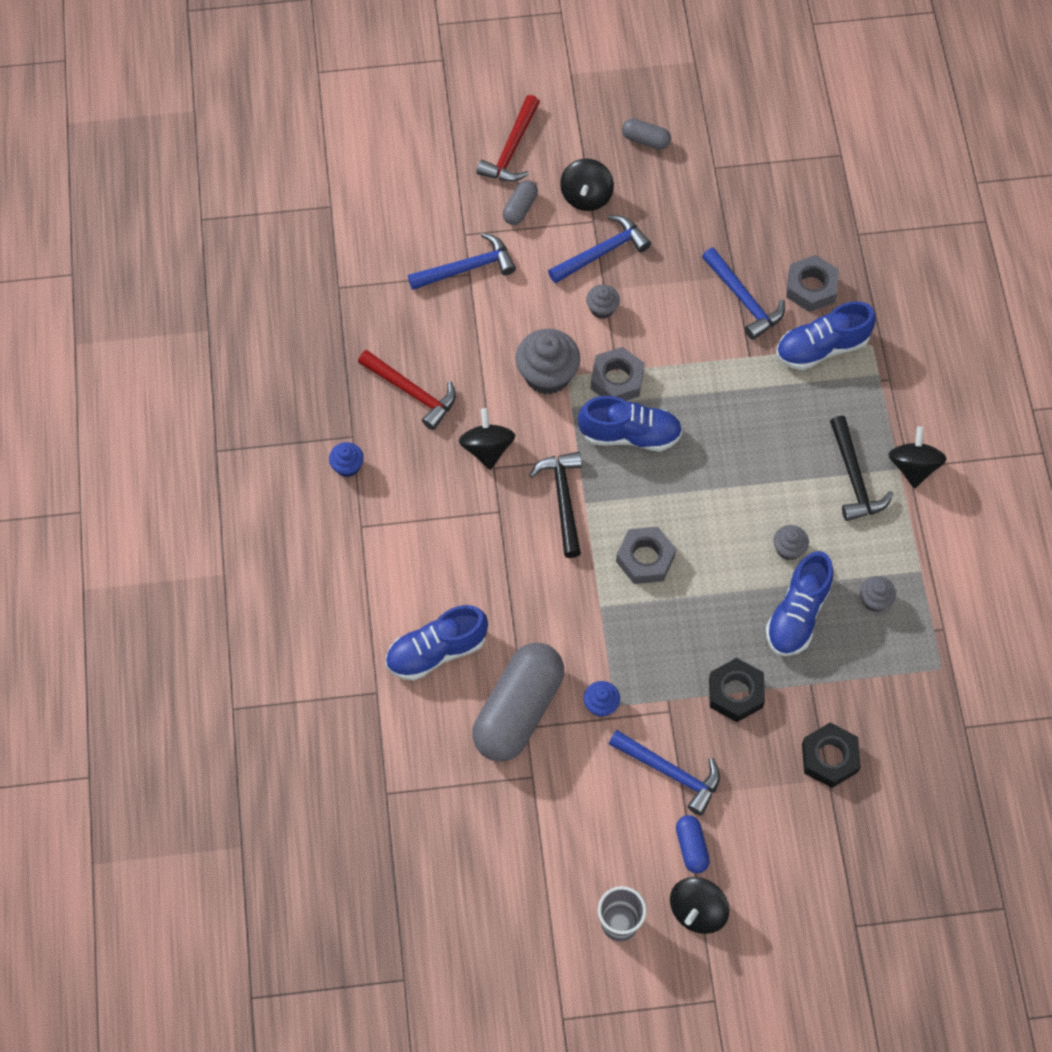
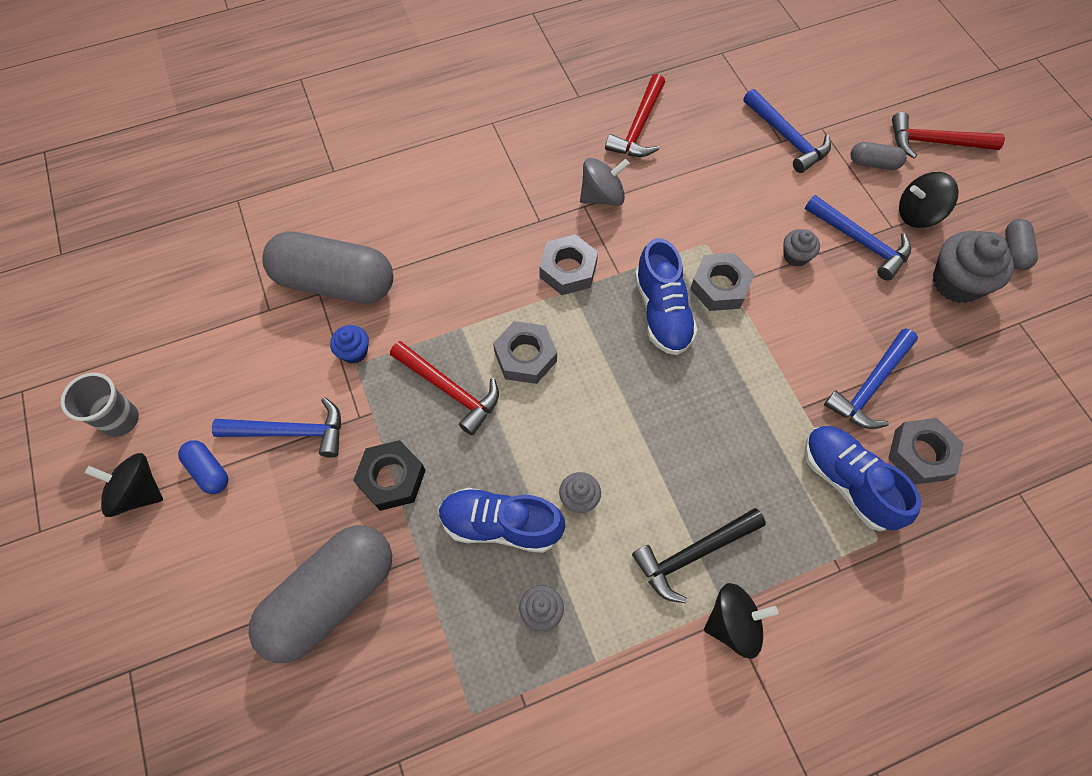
camera: 75 degrees right, 0 degrees up
(347, 466) = (547, 99): blue cupcake -> none
(436, 651) = (382, 205): blue shoe -> none
(487, 449) = (602, 196): black spinning top -> grey spinning top
(547, 374) = (700, 226): grey cupcake -> grey cupcake (956, 282)
(563, 500) = (568, 270): black hammer -> grey nut
(662, 629) = (449, 389): none -> red hammer
(670, 772) = (290, 432): blue hammer -> blue hammer turned 105 degrees counterclockwise
(691, 847) = (209, 471): blue capsule -> blue capsule turned 75 degrees clockwise
(829, 758) = (331, 597): black nut -> grey capsule

